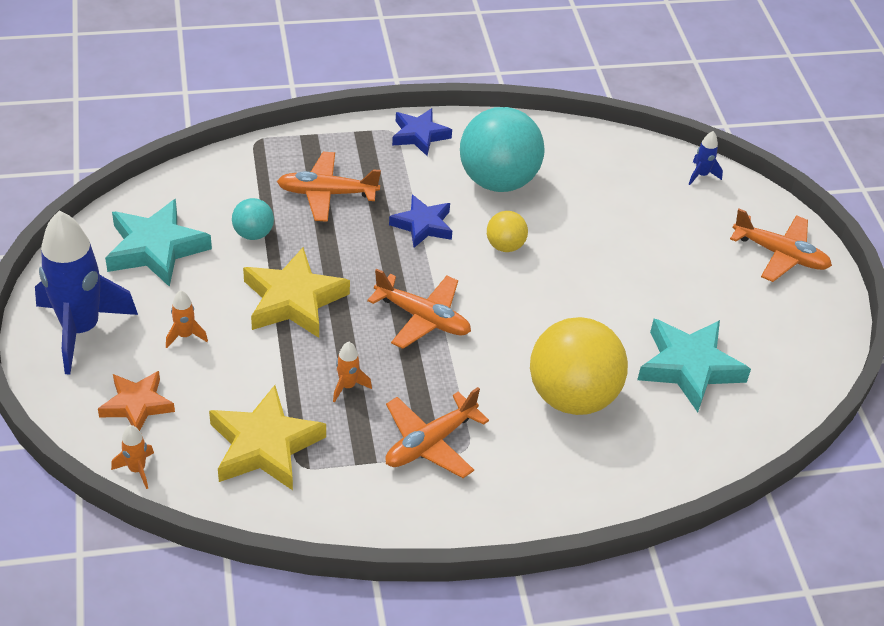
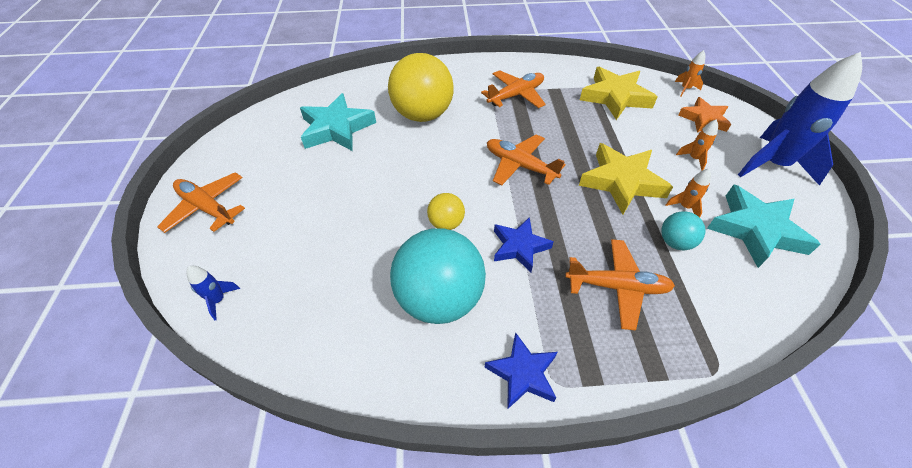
camera: 170 degrees left, 5 degrees up
(347, 386) = (570, 125): orange rocket -> orange rocket (684, 207)

